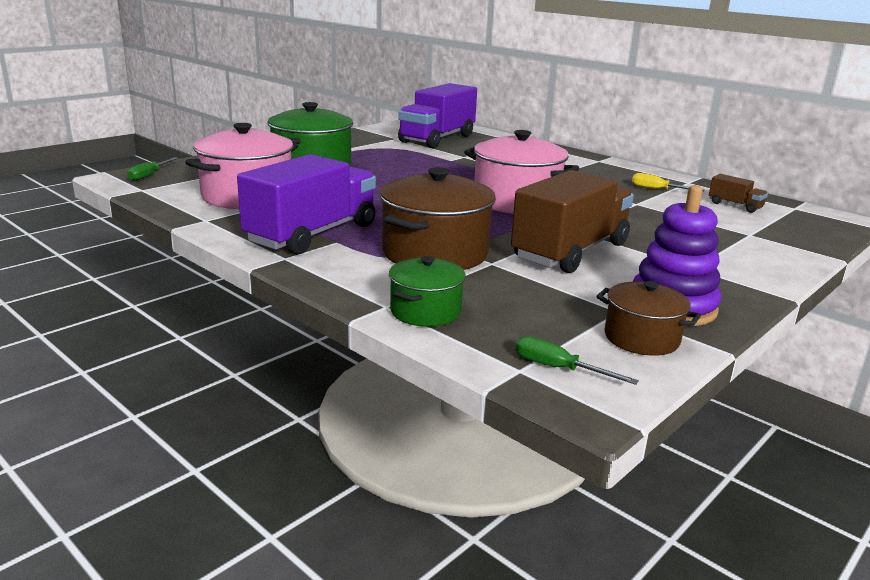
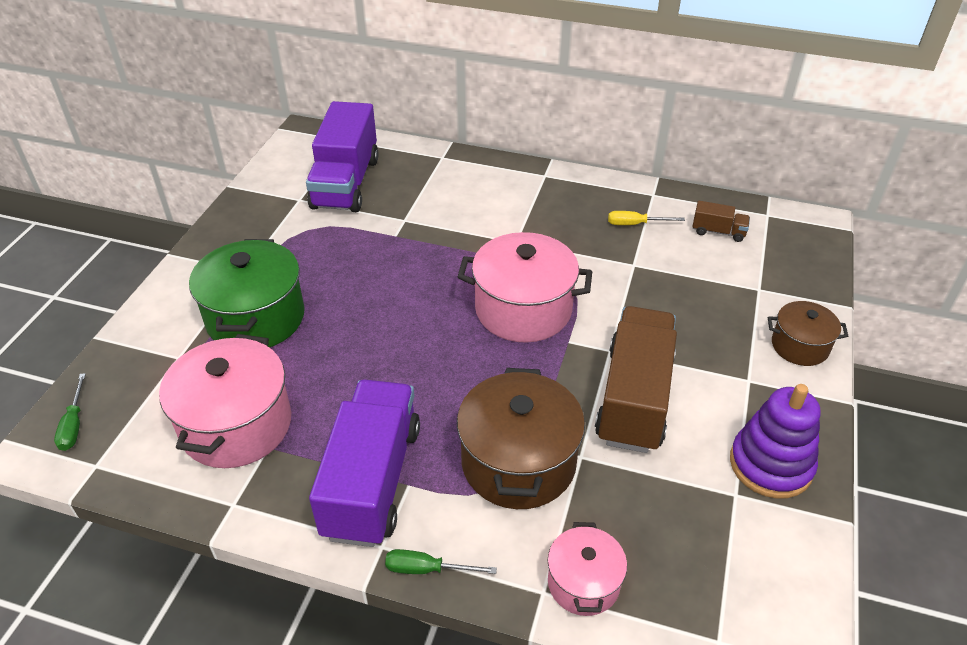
camera: 25 degrees left, 20 degrees up
(425, 311) = (583, 583): green pot -> pink pot
(558, 368) = (745, 622): green screwdriver -> green screwdriver (427, 569)
(641, 338) = (777, 534): brown pot -> brown pot (800, 346)

